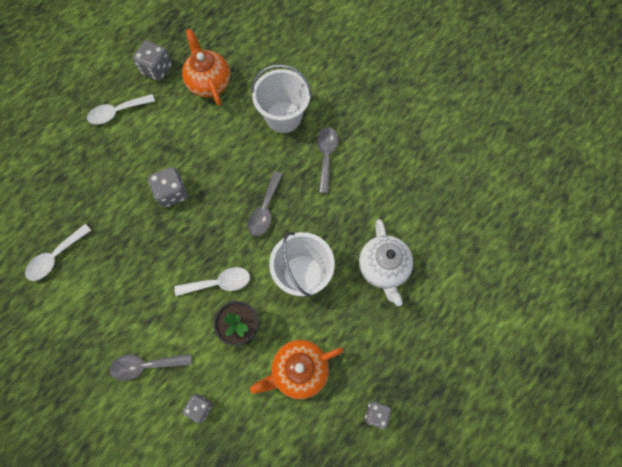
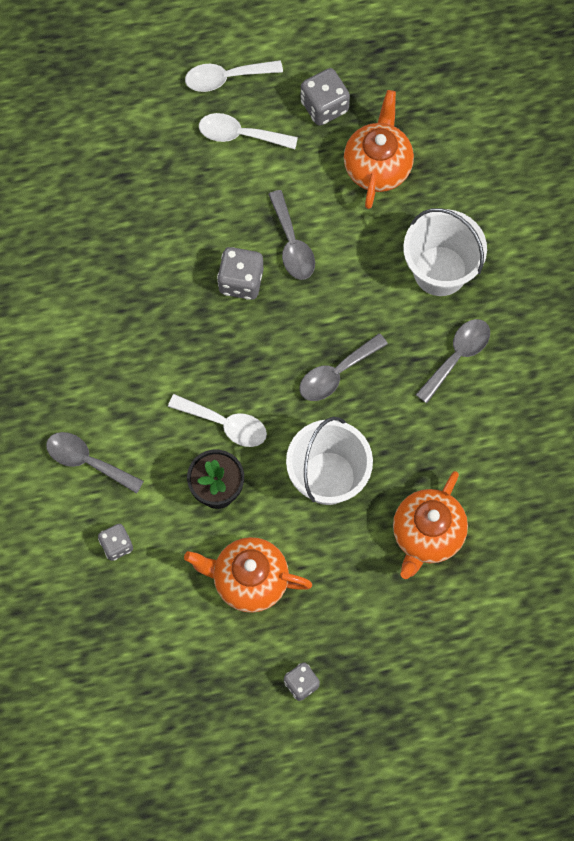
camera: 35 degrees right, 0 degrees up
(55, 257) = (62, 272): white spoon -> white spoon (226, 78)
(189, 153) = (292, 244): none -> grey spoon
(383, 268) = (427, 534): white teapot -> orange teapot

